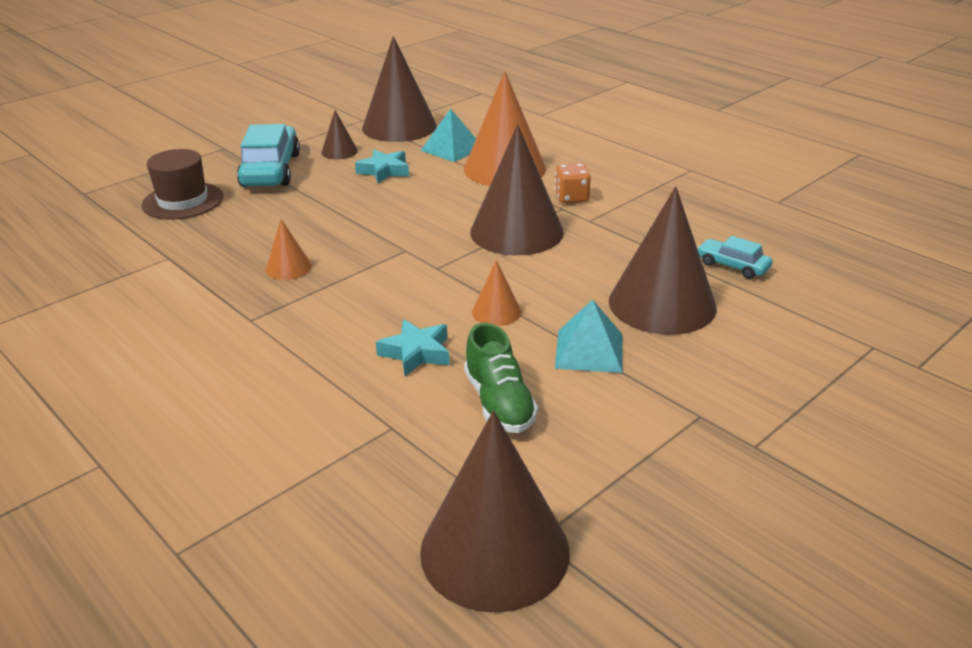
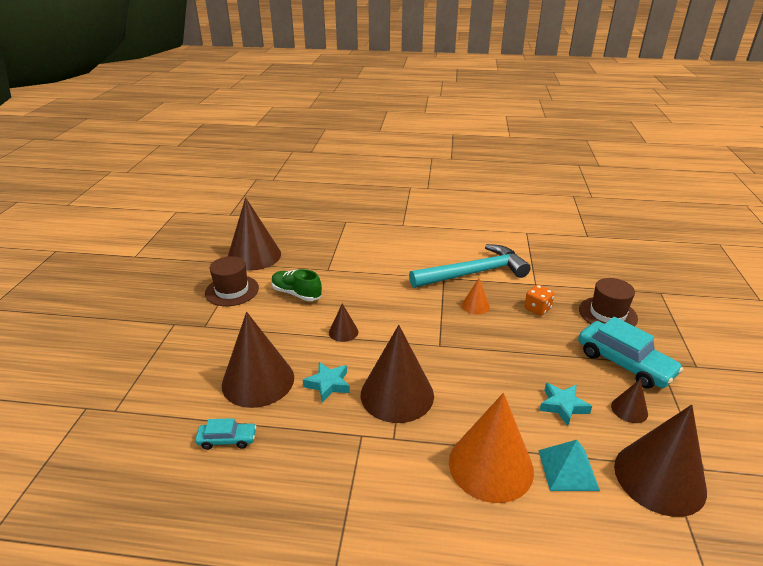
camera: 140 degrees right, 0 degrees up
(202, 306) = (473, 273): none -> turquoise hammer
(416, 353) = (354, 296): turquoise star -> turquoise star (328, 384)
(496, 312) = (343, 332): orange cone -> brown cone
(571, 197) = (399, 456): orange dice -> orange dice (537, 309)
(589, 351) = (277, 333): turquoise pyramid -> none
(609, 469) = (232, 290): none -> brown hat

